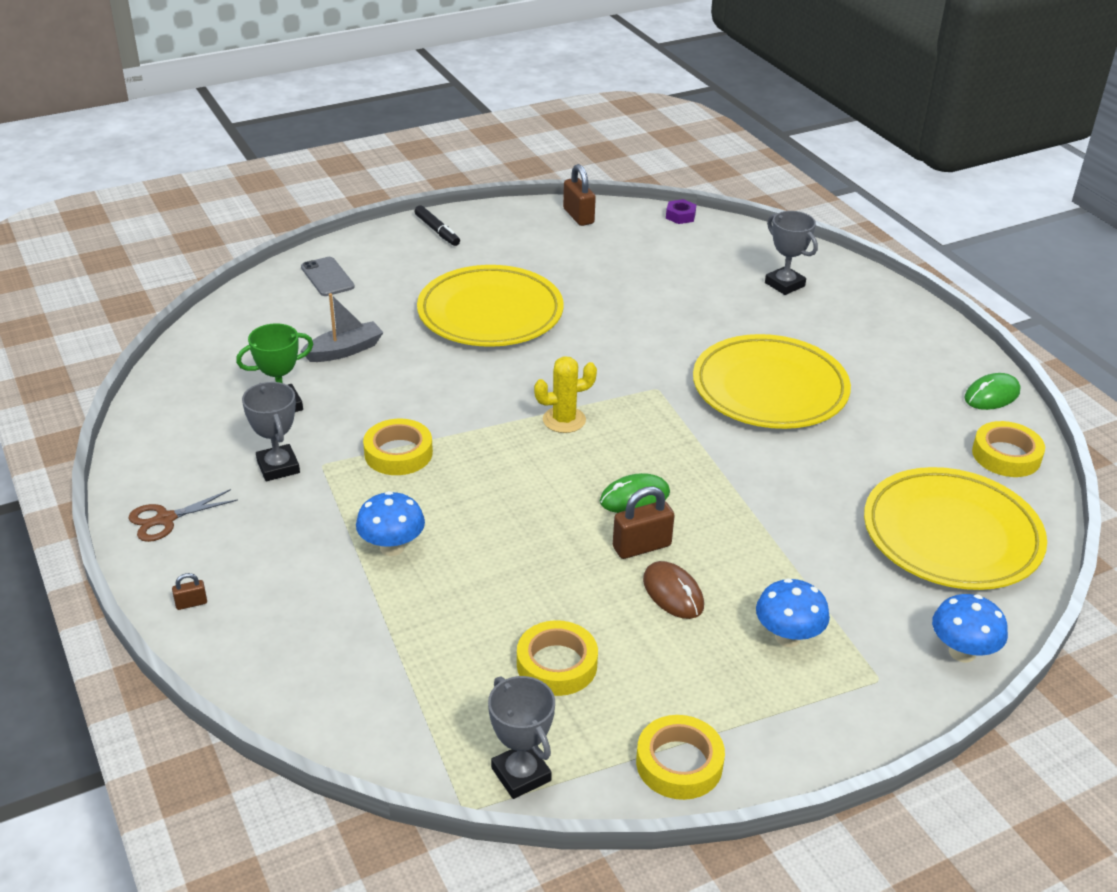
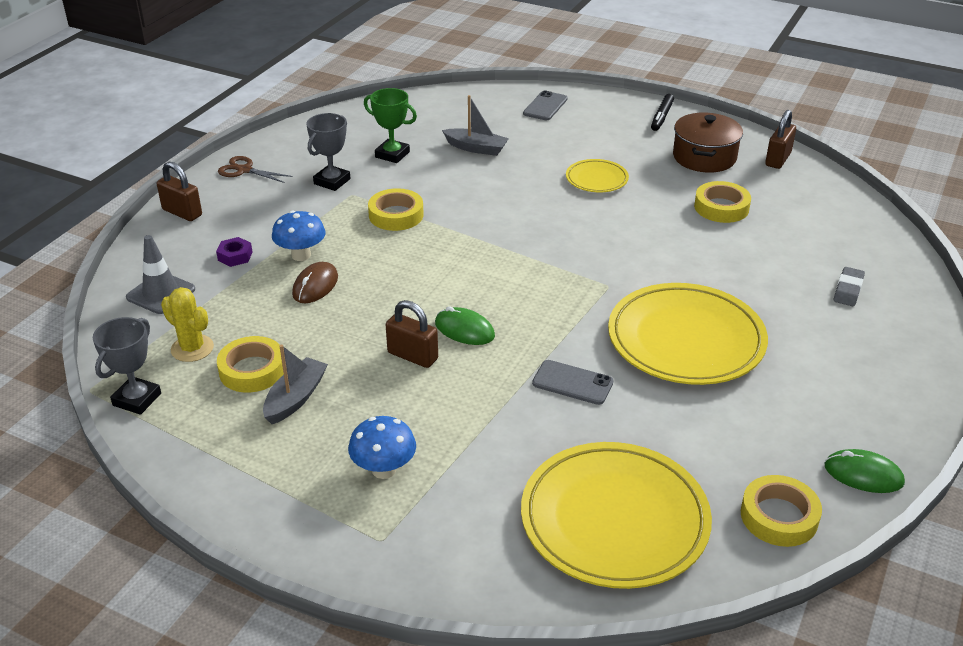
camera: 55 degrees right, 0 degrees up
(191, 603) = (182, 212): brown padlock -> brown padlock, size x1.99
(340, 683) = (161, 293): none -> grey traffic cone
(490, 313) = (596, 179): yellow plate -> yellow plate, size x0.49
(529, 245) = (704, 157): none -> brown pot
(564, 420) = (515, 262): yellow cactus -> yellow cactus (192, 348)
(632, 651) = (295, 398): none -> grey boat
(673, 593) = (376, 391): brown mouse -> brown mouse (315, 285)
(679, 763) = (201, 467): yellow tape -> yellow tape (721, 207)
(680, 216) = (860, 201): purple nut -> purple nut (235, 256)
(768, 473) = (572, 383): none -> grey phone
(784, 284) = (848, 290): grey trophy -> grey eraser
(962, 652) = (462, 581): blue mushroom -> none

